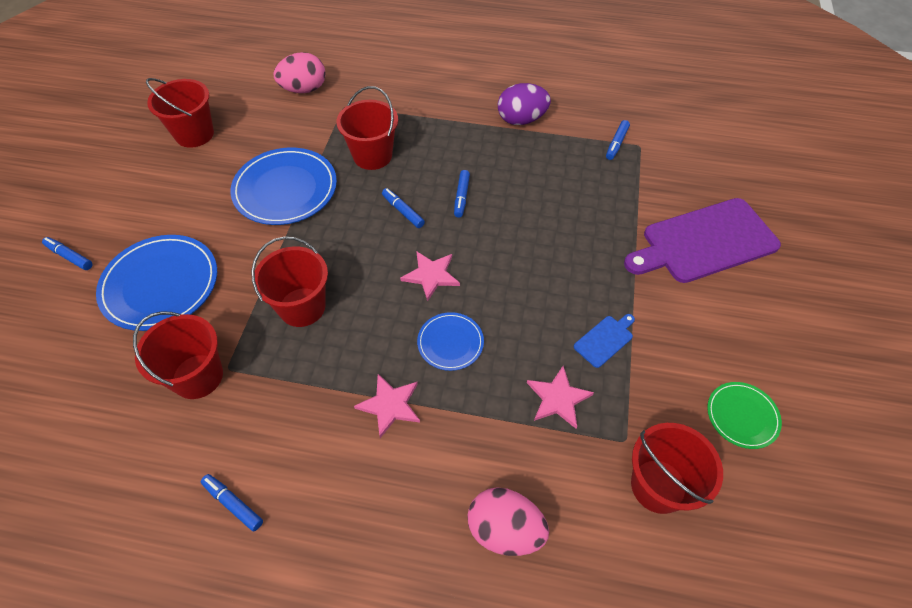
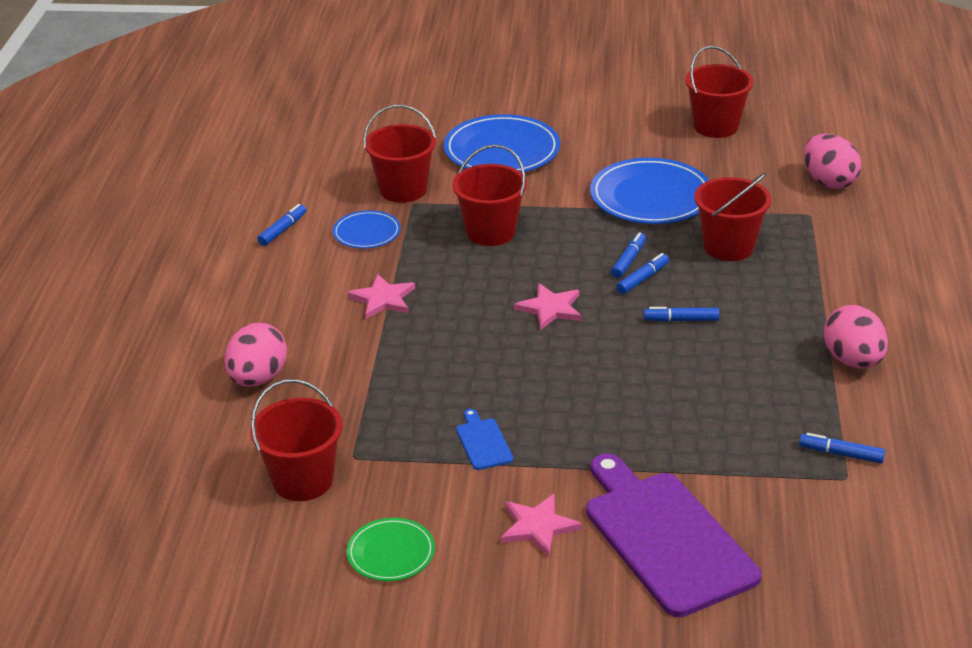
camera: 85 degrees right, 20 degrees down
(69, 256) = (524, 98): blue marker -> blue marker (628, 260)
(450, 342) = (462, 329): blue plate -> blue plate (367, 233)
(521, 120) = (853, 361): purple egg -> pink egg
(558, 398) = (401, 408): pink star -> pink star (538, 526)
(605, 340) = (483, 442): blue cutting board -> blue cutting board turned 150 degrees counterclockwise

